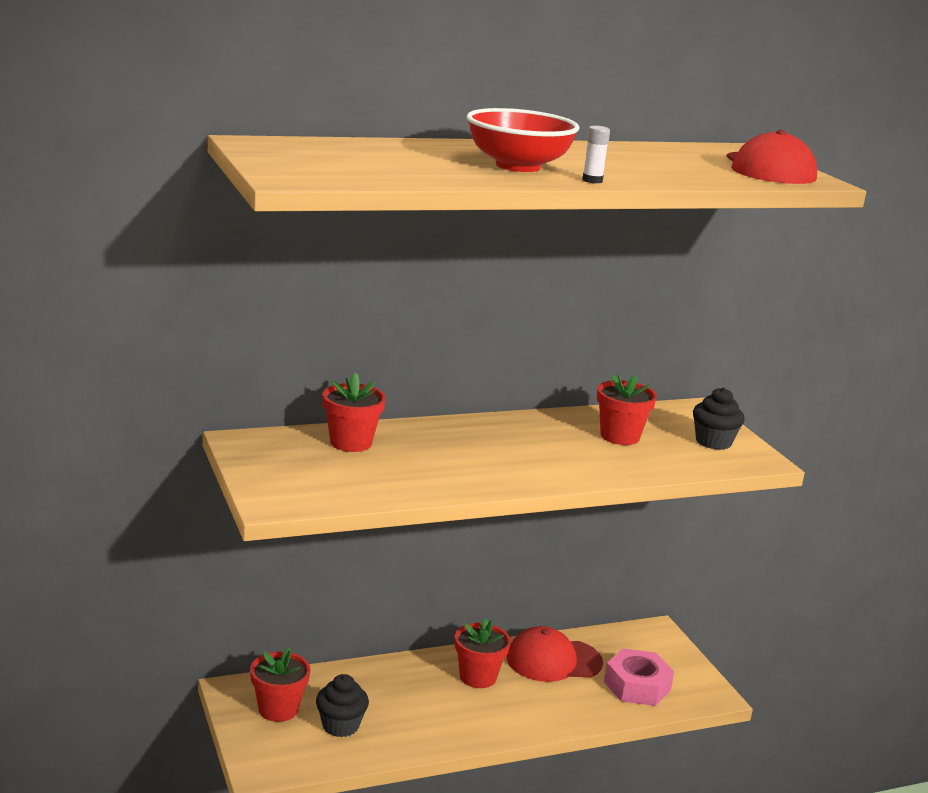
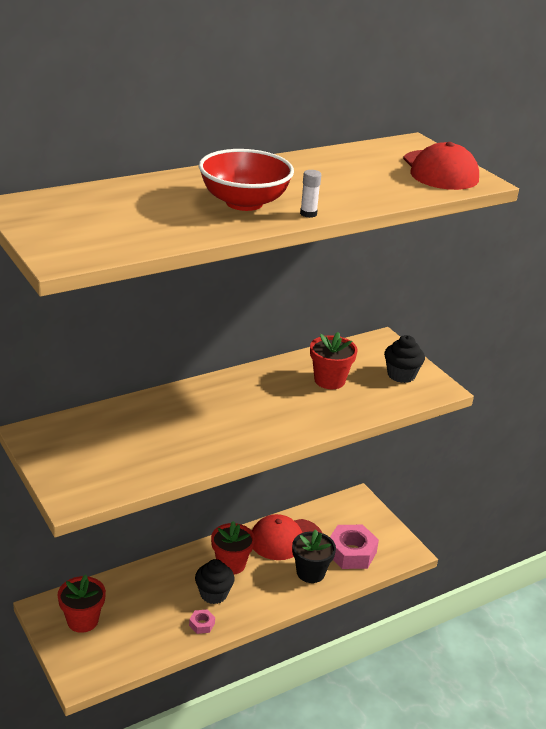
camera: 10 degrees left, 10 degrees up
(340, 725) = (134, 627): black cupcake -> black cupcake (213, 594)
(351, 442) = (120, 421): red flower pot -> none
(427, 735) = (202, 624): none -> pink nut
(579, 700) = (310, 572): none -> black flower pot

